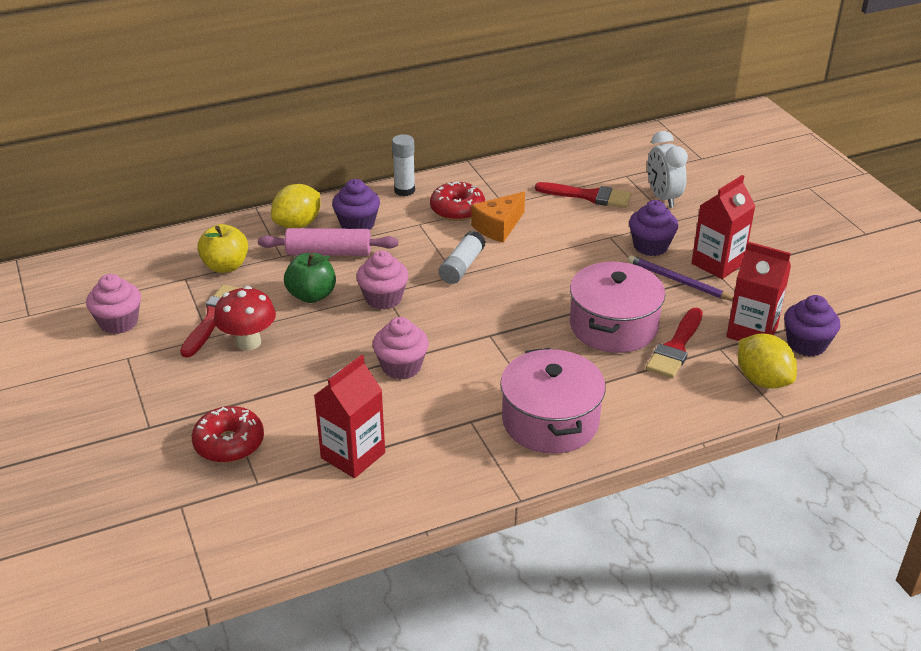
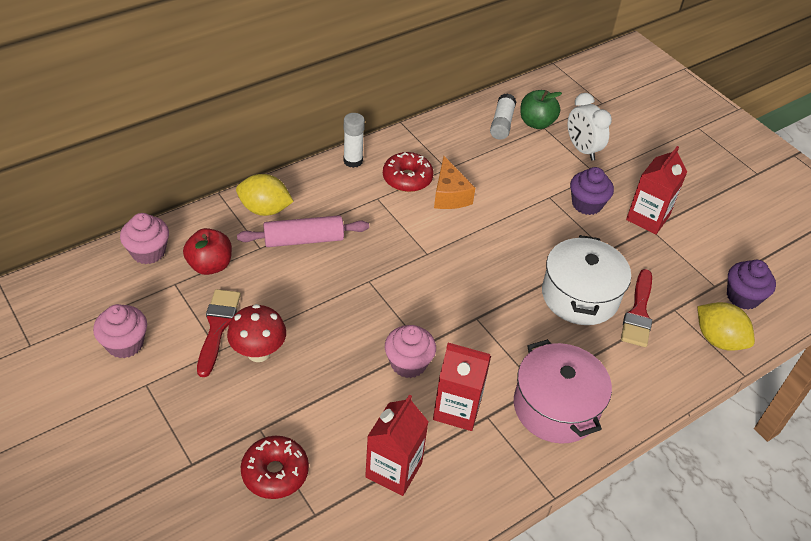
camera: 15 degrees left, 10 degrees up
(225, 266) = (210, 265): yellow apple -> red apple
(298, 224) = (265, 209): yellow lemon -> yellow lemon turned 75 degrees clockwise
(312, 295) = (302, 291): green apple -> green apple (536, 123)
(357, 224) = (321, 204): purple cupcake -> none
(383, 298) = (369, 287): pink cupcake -> pink cupcake (148, 252)
(462, 266) = (430, 243): white glue stick -> white glue stick (502, 124)
(498, 227) = (449, 195): orange cheese -> orange cheese turned 45 degrees counterclockwise
(589, 196) = (519, 153): red brush -> none
(613, 326) = (580, 295): pink pot -> white pot
(678, 281) = (620, 240): purple pencil -> none
(752, 332) = (695, 289): red carton -> red carton (457, 409)

